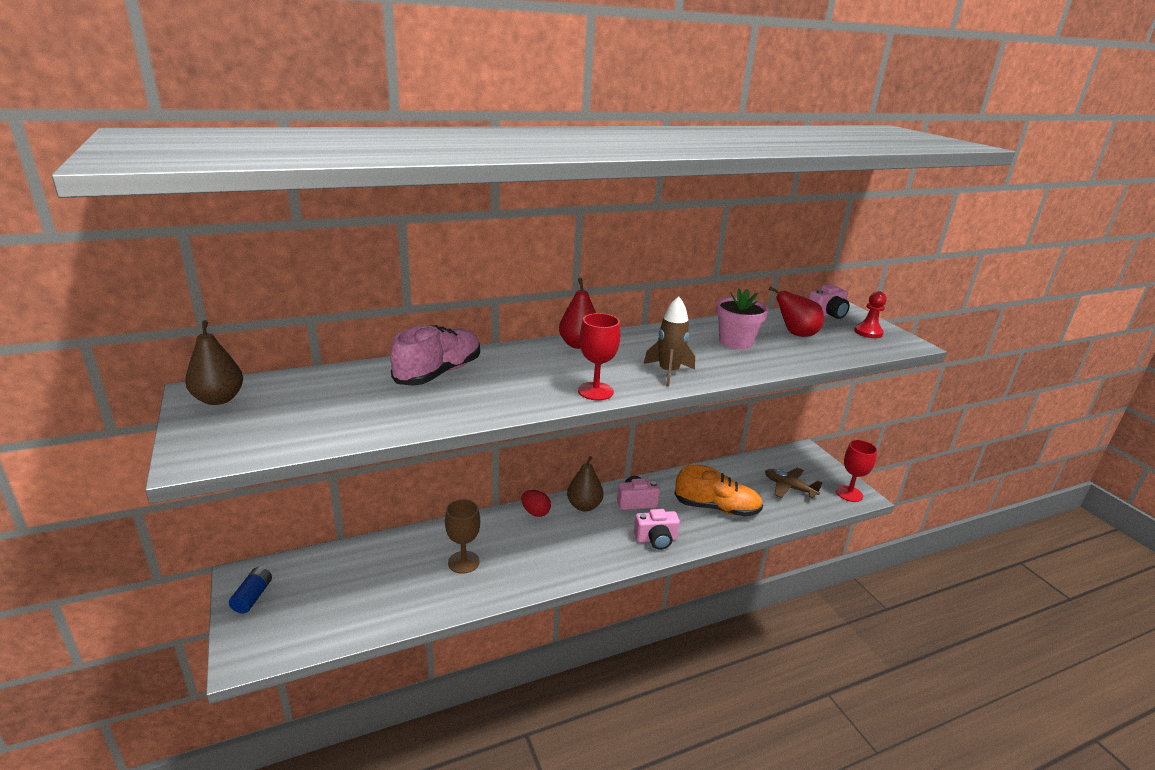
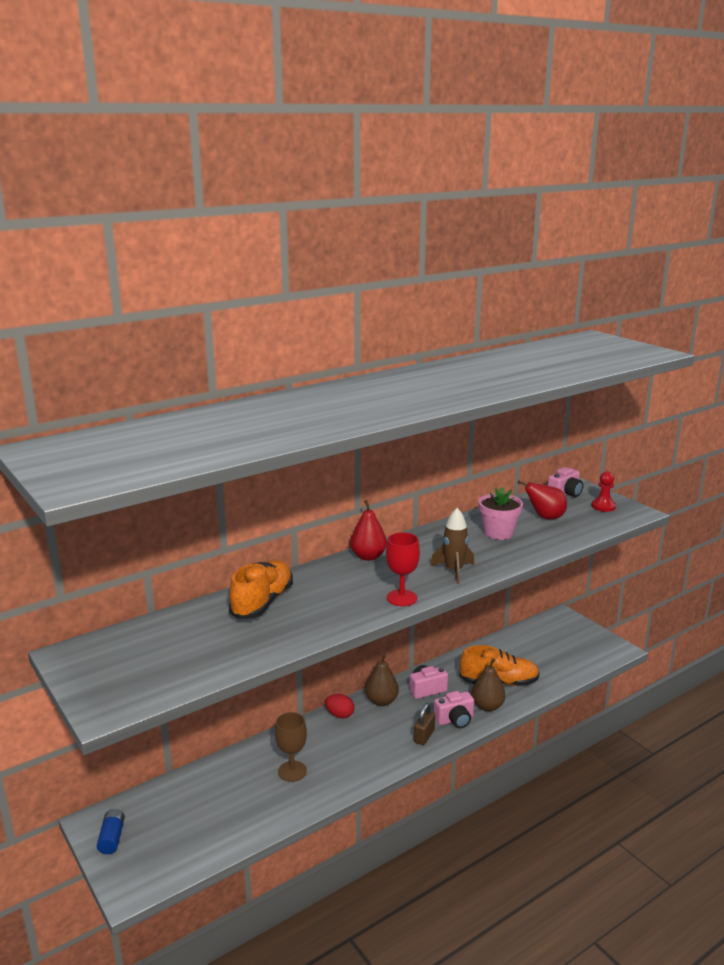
camera: 10 degrees left, 5 degrees down
(218, 399) = (87, 658): brown pear -> brown pear (487, 706)
(438, 373) = (262, 602): pink shoe -> orange shoe
(616, 551) = (424, 736): none -> brown padlock
(789, 487) = (556, 652): brown plane -> none
(849, 493) = (608, 649): red goblet -> none

